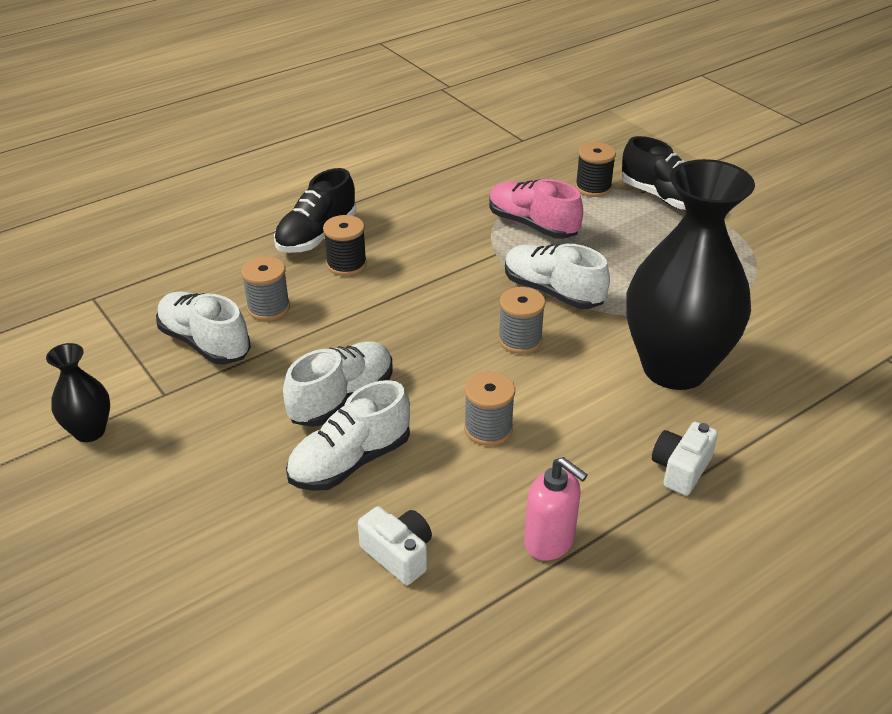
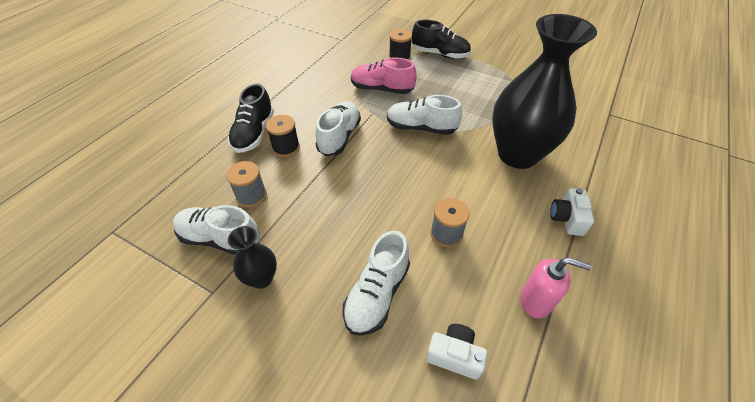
camera: 25 degrees left, 10 degrees up
(89, 431) = (167, 350): black vase -> black vase (261, 278)
(342, 398) = (342, 247): white shoe -> white shoe (339, 137)
(520, 340) = (424, 165): grey spool -> none

